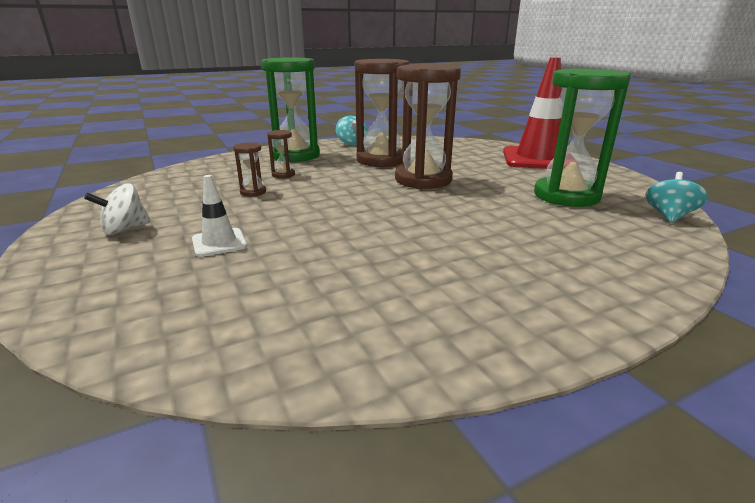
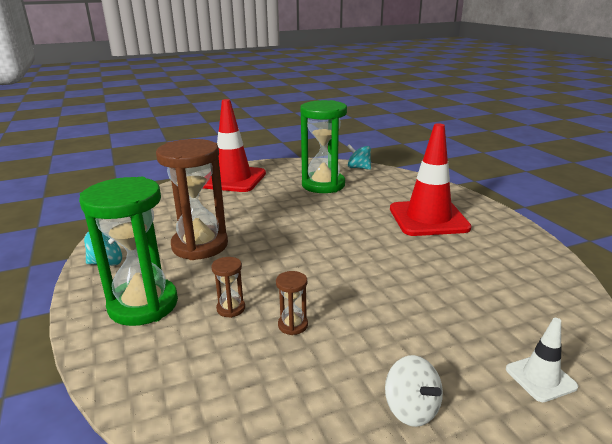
camera: 85 degrees left, 0 degrees up
(219, 242) = (430, 329): white traffic cone -> white traffic cone (540, 378)
(423, 180) = (275, 228): brown hourglass -> none
(498, 260) = (428, 218): none -> red traffic cone

